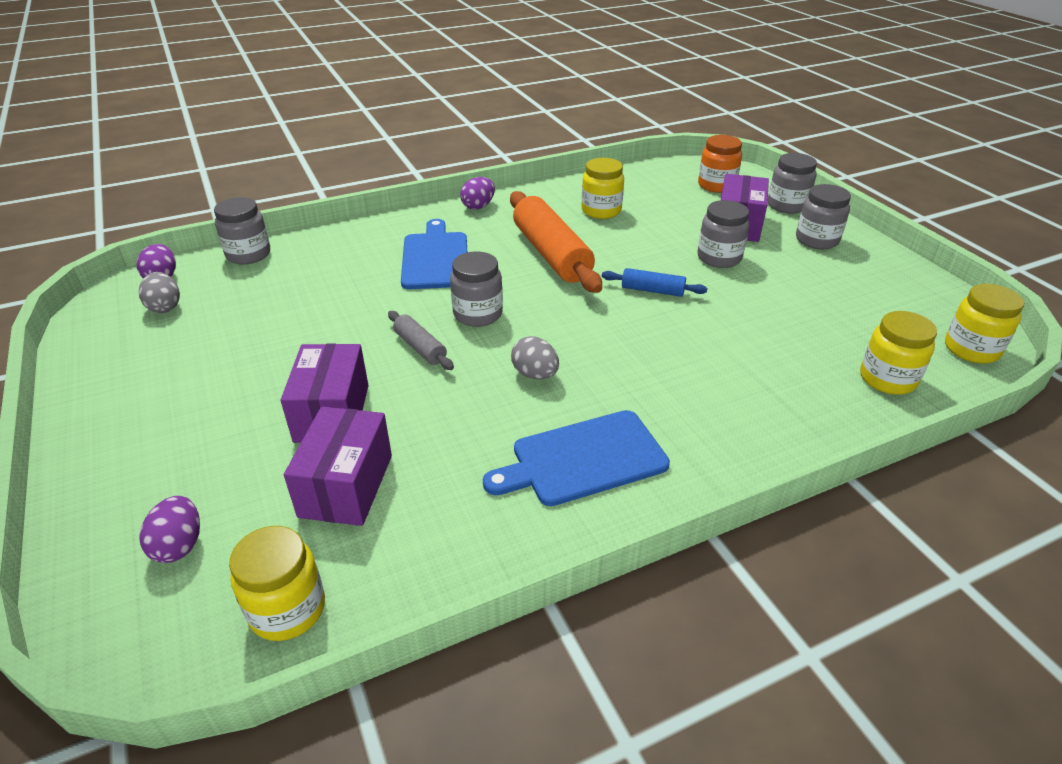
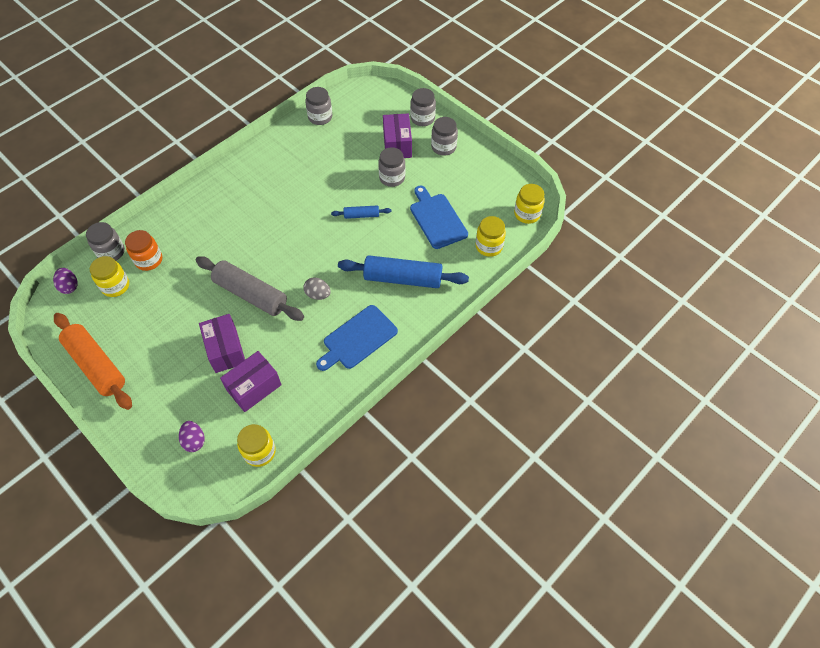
camera: 20 degrees left, 20 degrees up
(165, 307) = (87, 308): grey egg -> none
(346, 485) = (254, 387): purple box -> purple box turned 60 degrees clockwise
(420, 347) = (251, 294): grey rolling pin -> grey rolling pin, size x2.06
(435, 258) = (228, 223): blue cutting board -> blue cutting board (437, 219)
(478, 206) = (235, 168): purple egg -> none
(478, 314) = (272, 261): grey jar -> grey jar (320, 117)
(551, 254) = (296, 201): orange rolling pin -> orange rolling pin (96, 365)
(601, 211) = (313, 153): yellow jar -> yellow jar (115, 286)
(702, 388) = (403, 278): none -> blue rolling pin
(716, 185) = (377, 109): orange jar -> orange jar (149, 260)

